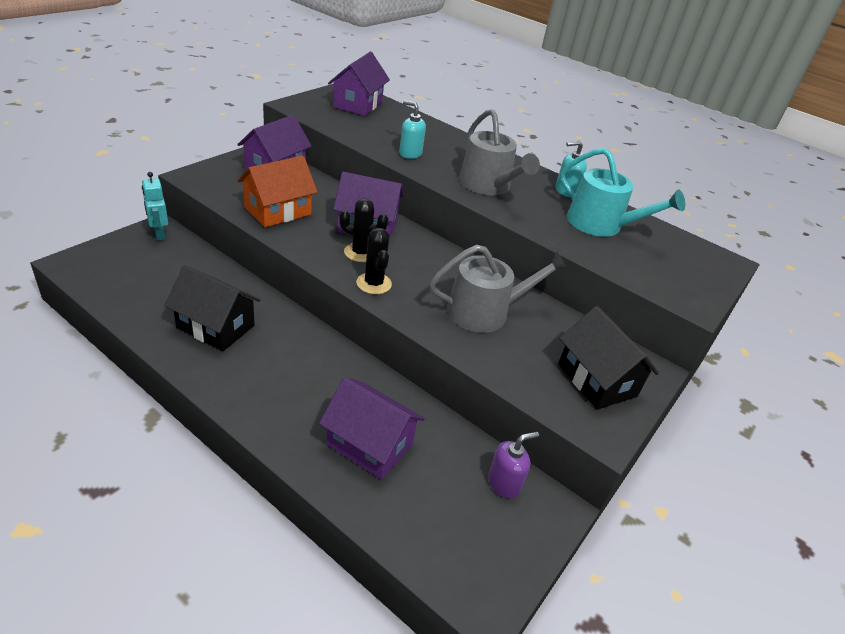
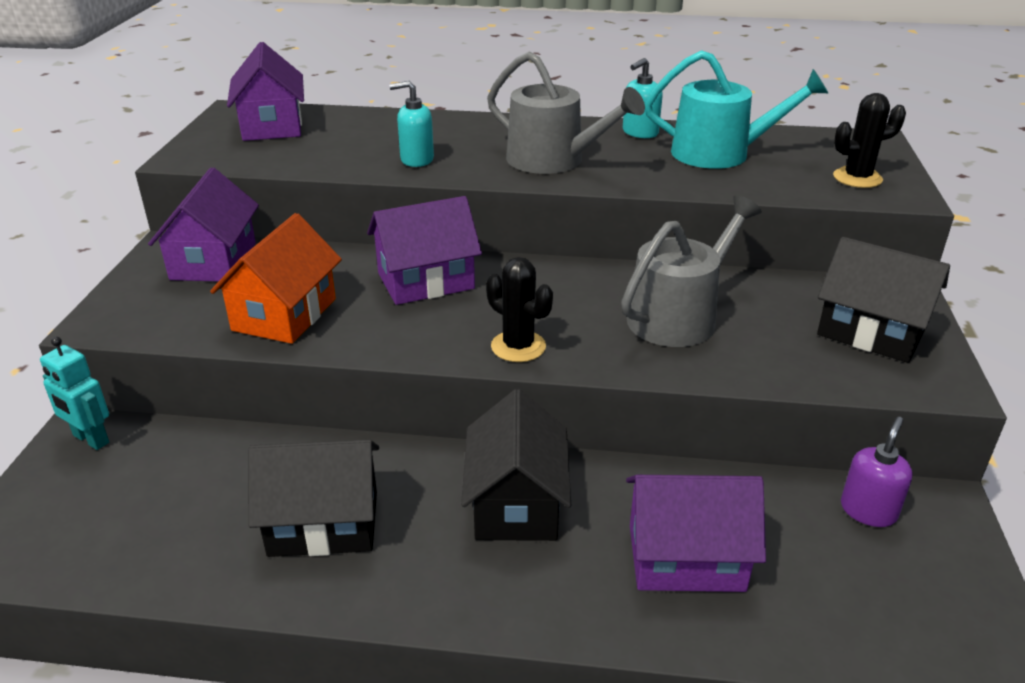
camera: 25 degrees left, 5 degrees down
(314, 368) = (516, 503): none -> black house
(360, 252) = (456, 317): black cactus -> black cactus (857, 178)

